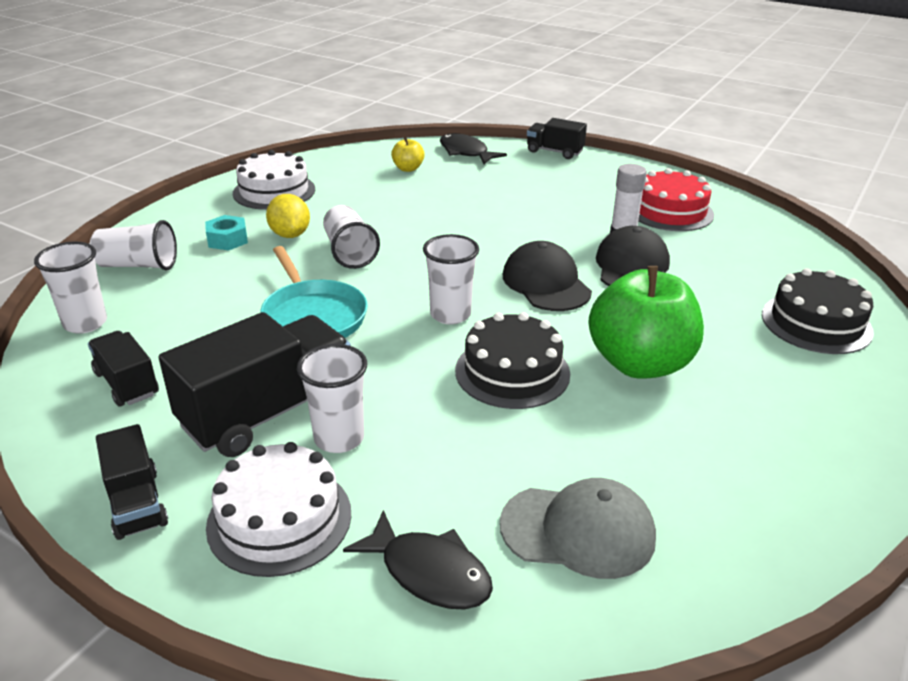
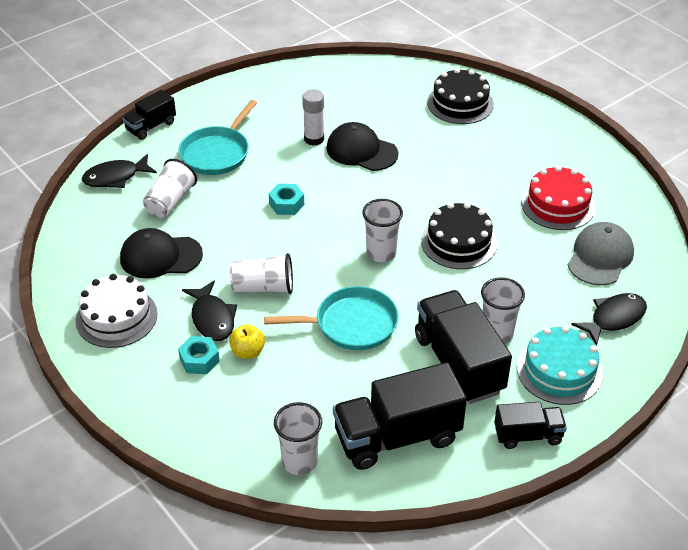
camera: 70 degrees left, 10 degrees up
(127, 384) = (397, 437): black truck -> black truck, size x1.83
(138, 265) = (215, 424): white cup -> white cup (170, 201)
(279, 519) = (559, 371): white cake -> turquoise cake
(290, 234) = (212, 318): yellow lemon -> black fish
(408, 169) = (125, 221): yellow apple -> yellow apple (248, 352)
(494, 239) = (286, 204): none -> turquoise nut
(545, 188) = (217, 153): none -> turquoise pan
(546, 283) = (362, 197): black cap -> black cap (160, 256)
(640, 364) = (471, 187): green apple -> none
(670, 211) = (293, 105): red cake -> red cake (558, 205)

